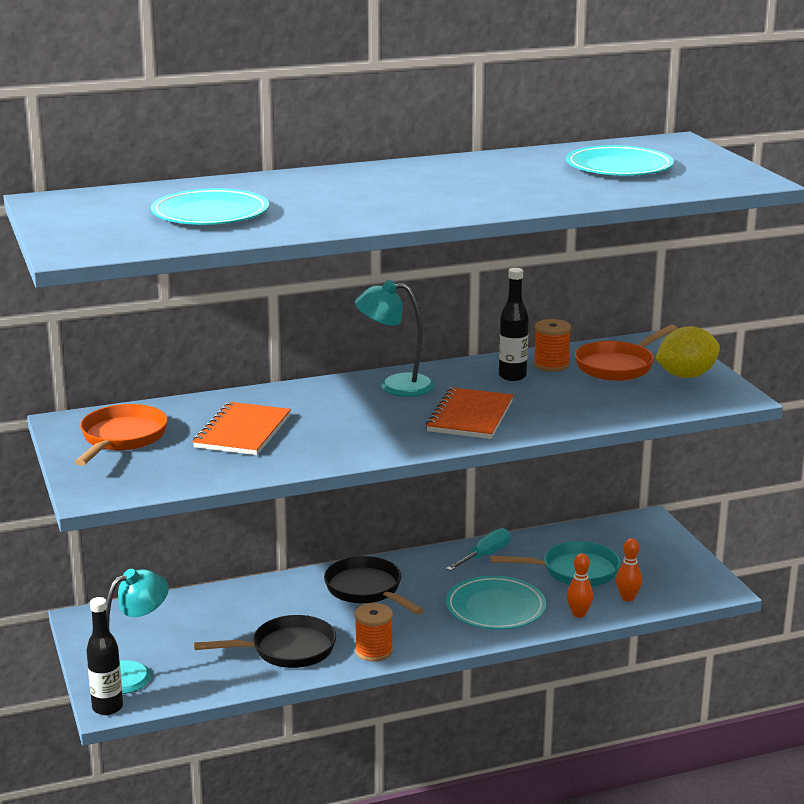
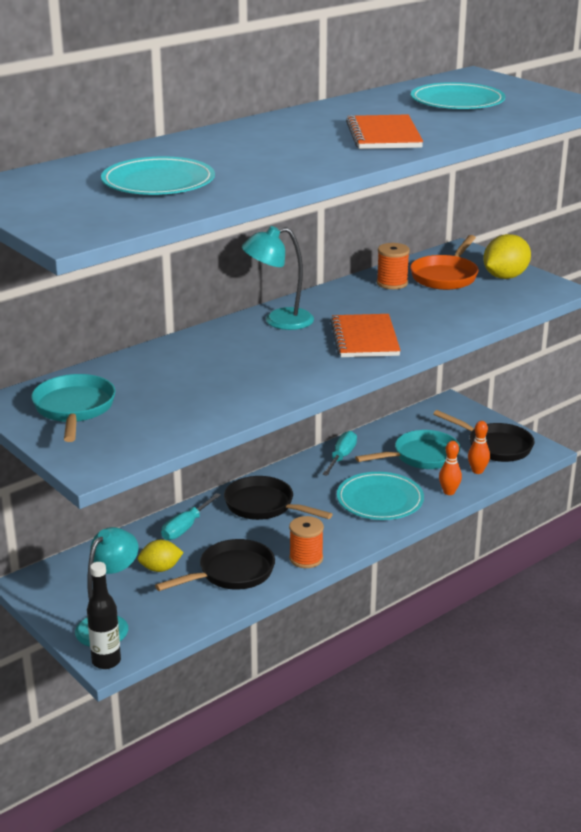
camera: 20 degrees left, 5 degrees up
(122, 438) = (74, 409): orange pan -> turquoise pan
(219, 631) = (160, 568): none -> yellow lemon
(242, 432) = (181, 384): orange notebook -> orange notebook (383, 135)
(271, 596) = (185, 528): none -> turquoise screwdriver
(512, 376) = (369, 298): black bottle -> none
(668, 575) = (495, 446): none -> black pan

